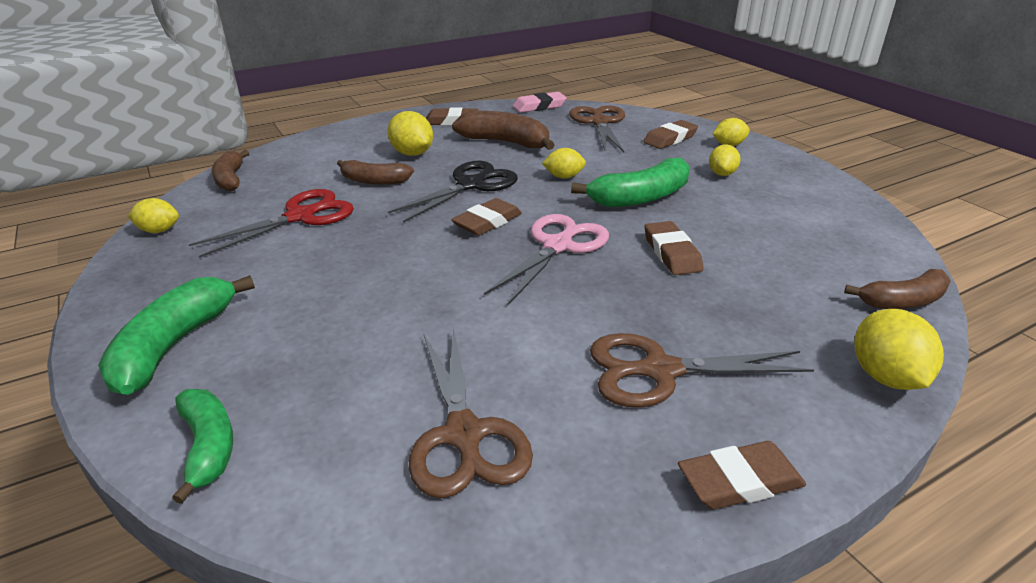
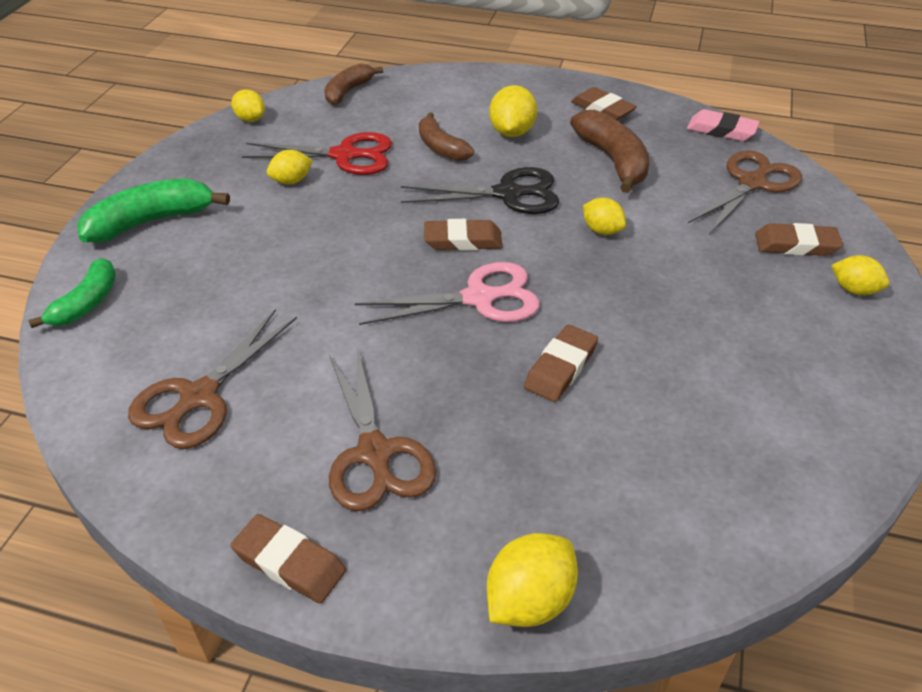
camera: 45 degrees right, 10 degrees up
(640, 197) = (635, 295): green banana -> none
(660, 370) = (374, 453): brown scissors -> brown scissors turned 150 degrees counterclockwise
(722, 174) = (773, 319): yellow lemon -> yellow lemon (291, 181)
(903, 301) = (687, 566): brown banana -> none

